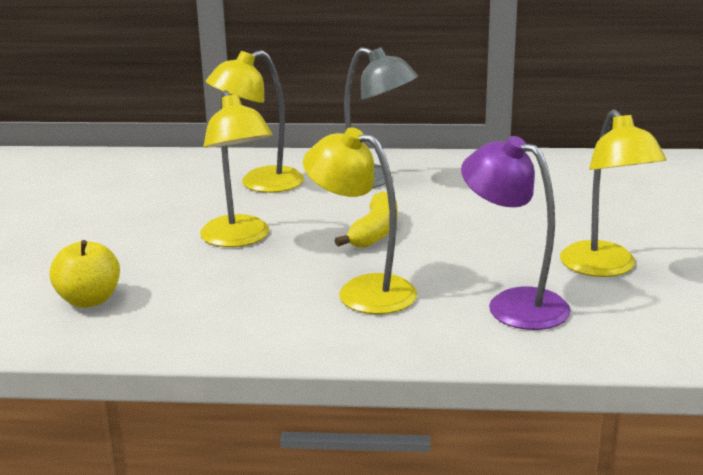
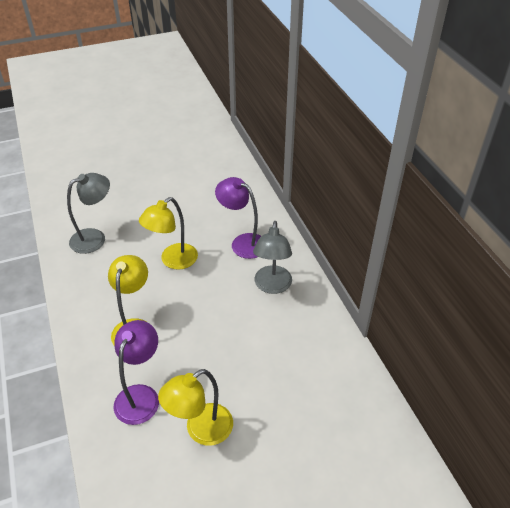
camera: 65 degrees right, 20 degrees up
(89, 300) = (95, 238): yellow apple -> grey lamp
(260, 184) = (242, 242): yellow lamp -> purple lamp
(375, 232) = (203, 310): yellow banana -> none

